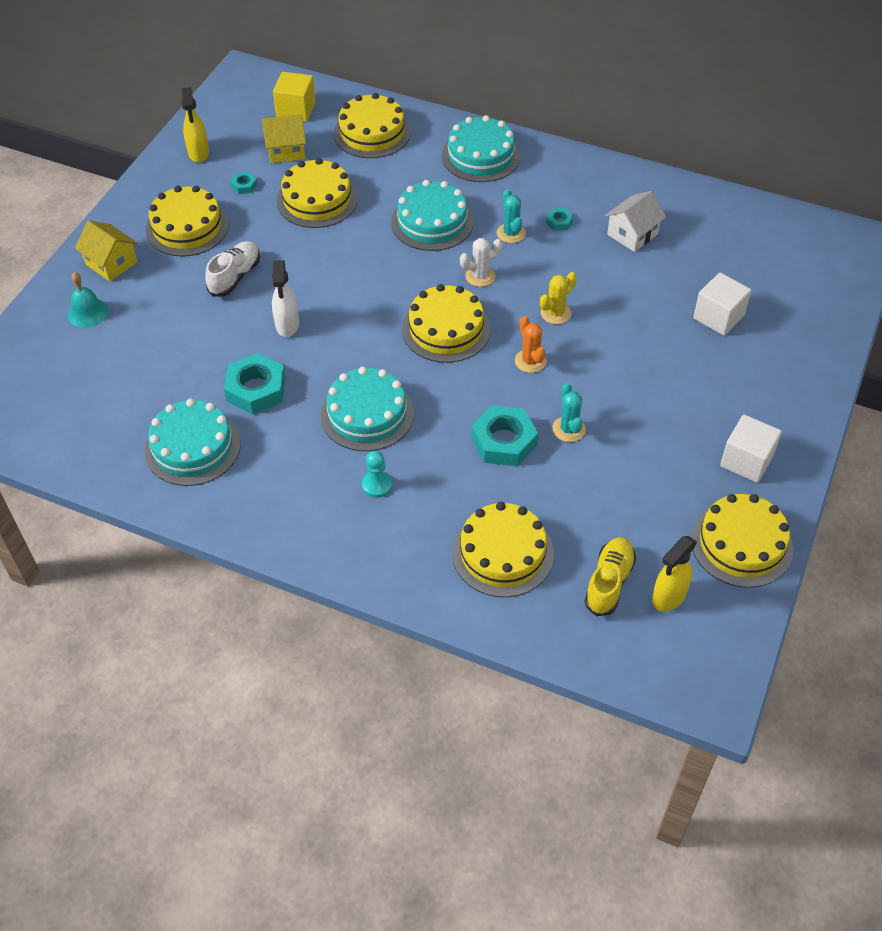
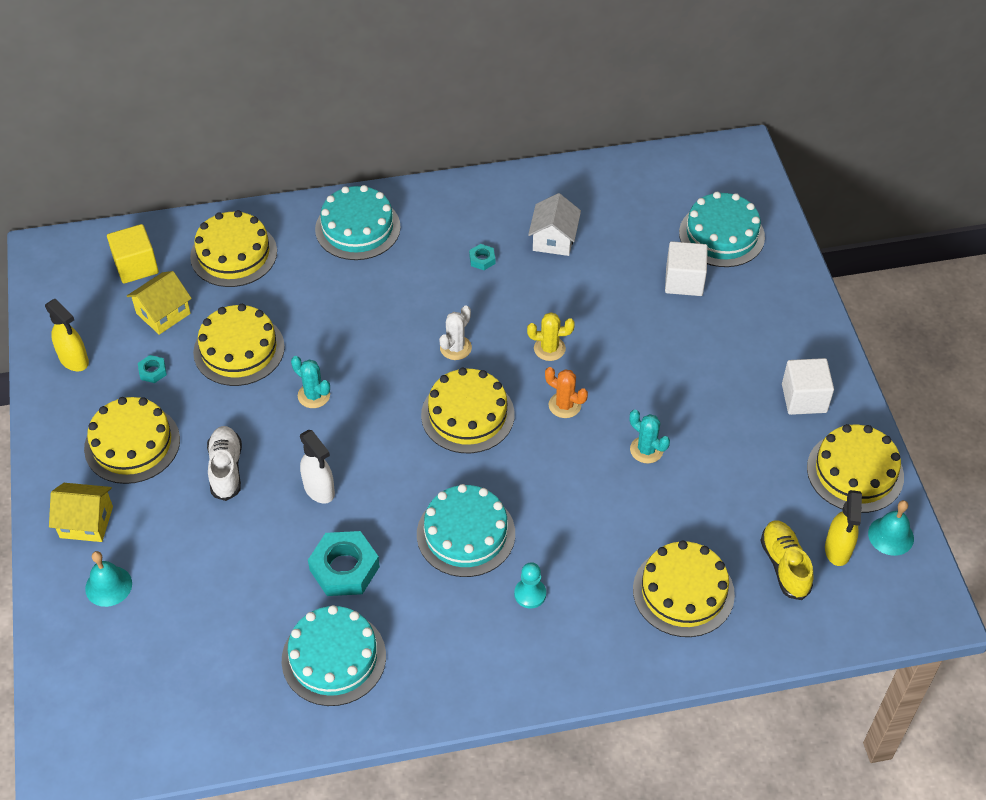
camera: 35 degrees left, 0 degrees up
(432, 222) = (368, 317): turquoise cake -> turquoise cake (721, 235)
(504, 441) = (603, 491): turquoise nut -> none
(511, 233) = (448, 292): turquoise cactus -> turquoise cactus (314, 395)
(555, 313) = (549, 348): yellow cactus -> yellow cactus turned 75 degrees clockwise
(729, 613) = (891, 536): none -> turquoise bell

